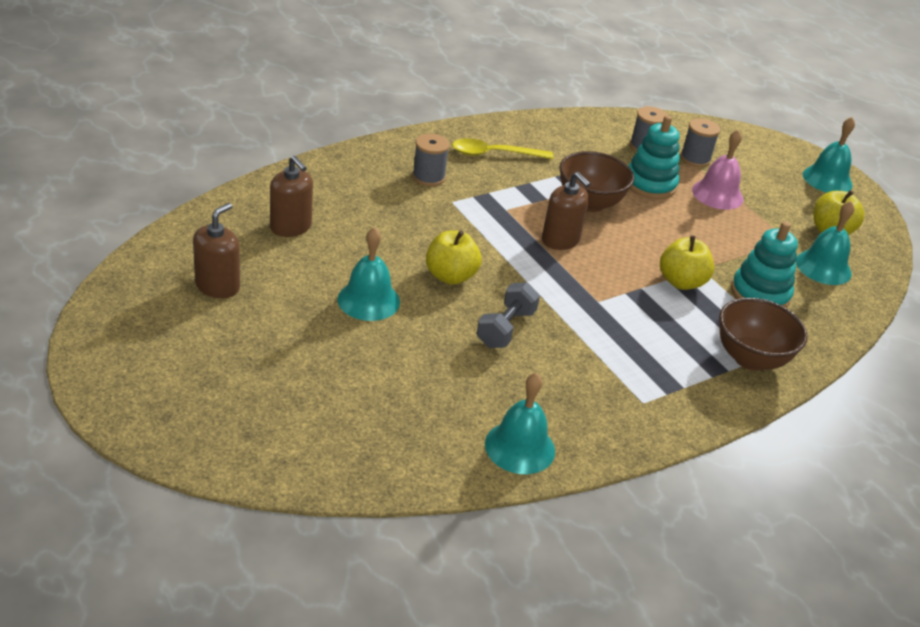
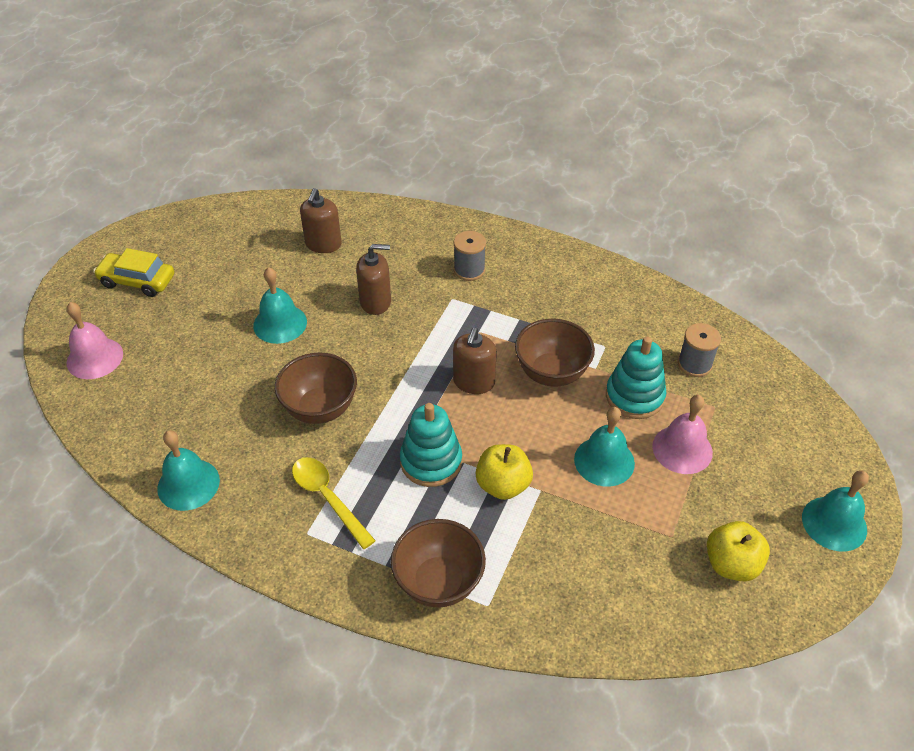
camera: 60 degrees right, 10 degrees up
(182, 359) = (137, 281): none -> yellow car
(217, 286) = (223, 252): brown soap dispenser -> brown soap dispenser (375, 302)
(267, 438) = (95, 358): none -> pink bell
(450, 276) = (353, 347): yellow apple -> none
(494, 154) = (550, 285): yellow spoon -> yellow spoon (328, 498)
(505, 328) = (320, 408): grey dumbbell -> brown bowl
(695, 159) = (724, 407): grey spool -> none
(760, 294) = (548, 549): turquoise stacking toy -> turquoise stacking toy (431, 461)
(823, 267) = (655, 582): turquoise bell -> turquoise bell (604, 461)

